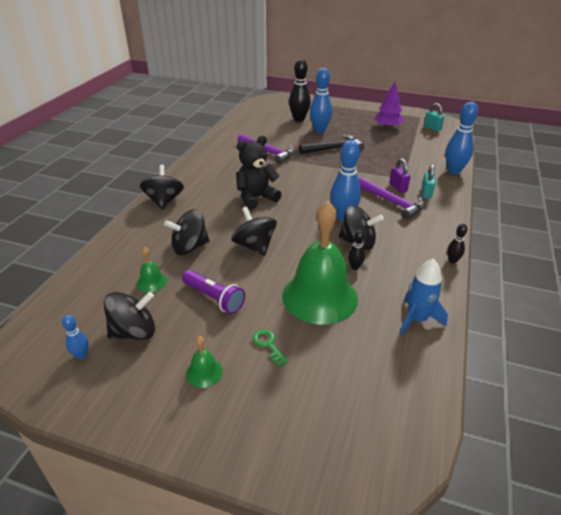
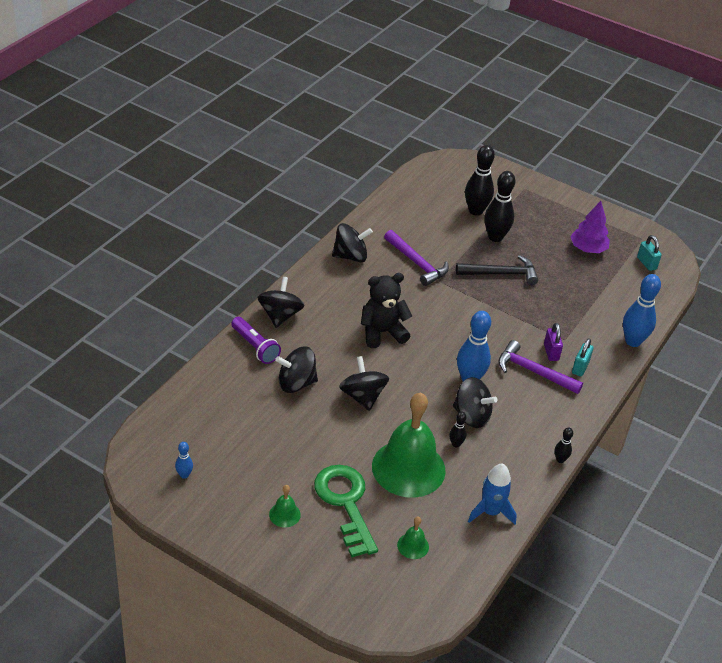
camera: 10 degrees right, 5 degrees up
(134, 332) = (230, 463): black spinning top -> black spinning top (350, 256)
(152, 282) = (253, 415): green bell -> green bell (413, 546)
(214, 298) = (308, 446): purple flashlight -> purple flashlight (255, 347)
(268, 345) = (345, 503): green key -> green key, size x2.49
(319, 130) = (495, 237): blue bowling pin -> black bowling pin
(392, 202) = (533, 372): purple hammer -> purple hammer turned 150 degrees clockwise

